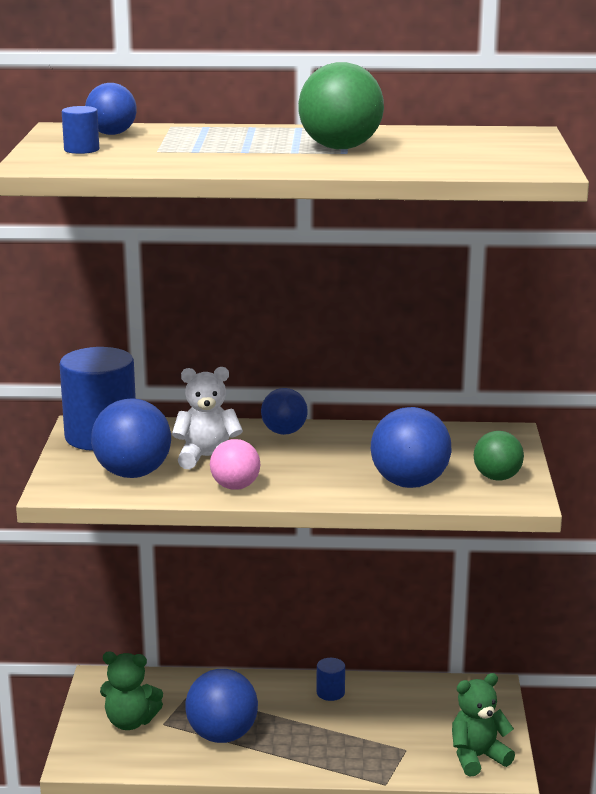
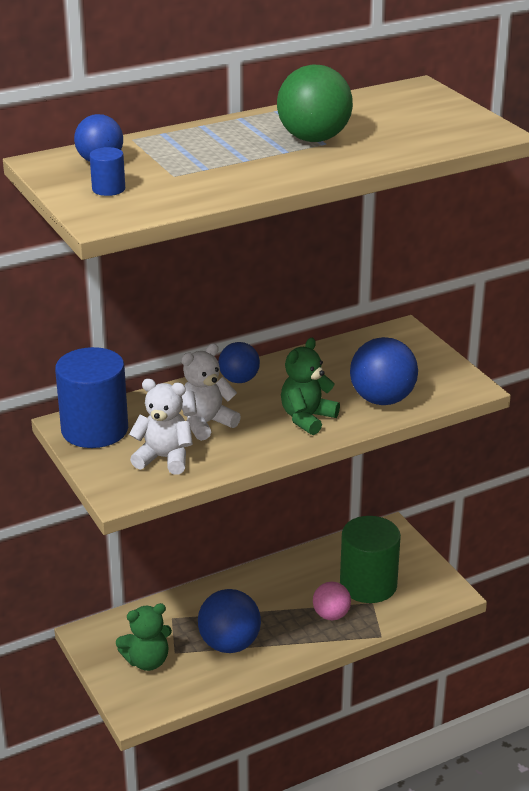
camera: 30 degrees left, 10 degrees up
(133, 474) = (164, 458): blue ball -> white teddy bear
(235, 487) = (258, 444): pink ball -> pink ball (331, 615)
(330, 693) = (279, 577): blue cylinder -> none
(417, 731) = (368, 584): none -> green cylinder
(477, 757) = (425, 589): green teddy bear -> green teddy bear (307, 418)
(497, 478) = (437, 374): green ball -> none

